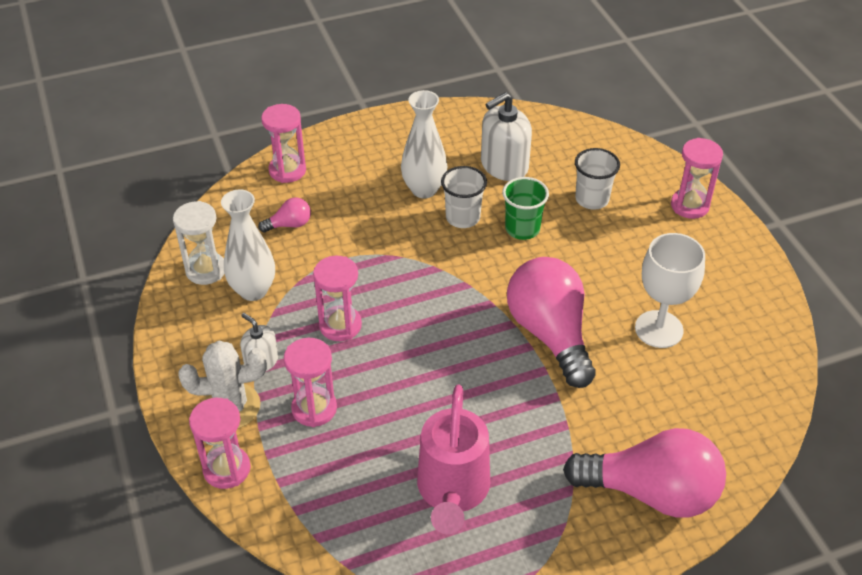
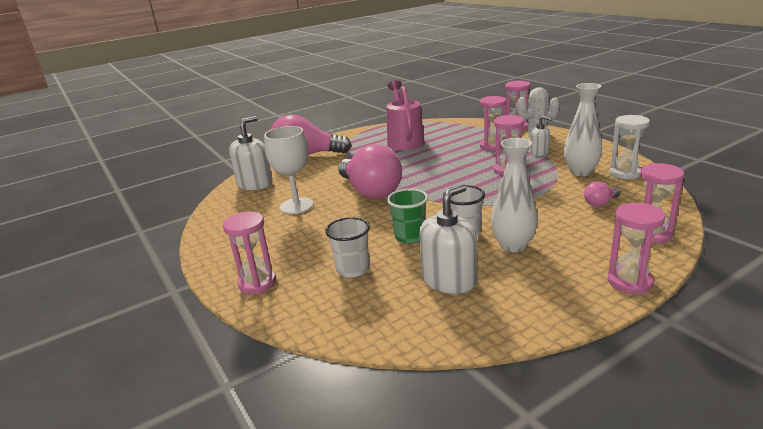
camera: 170 degrees right, 20 degrees down
(358, 129) = (629, 282): none -> pink hourglass
(735, 415) = (255, 184): none -> white soap dispenser

